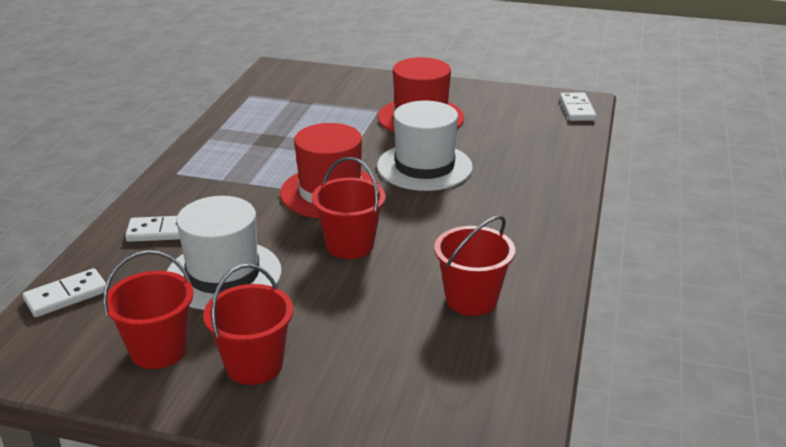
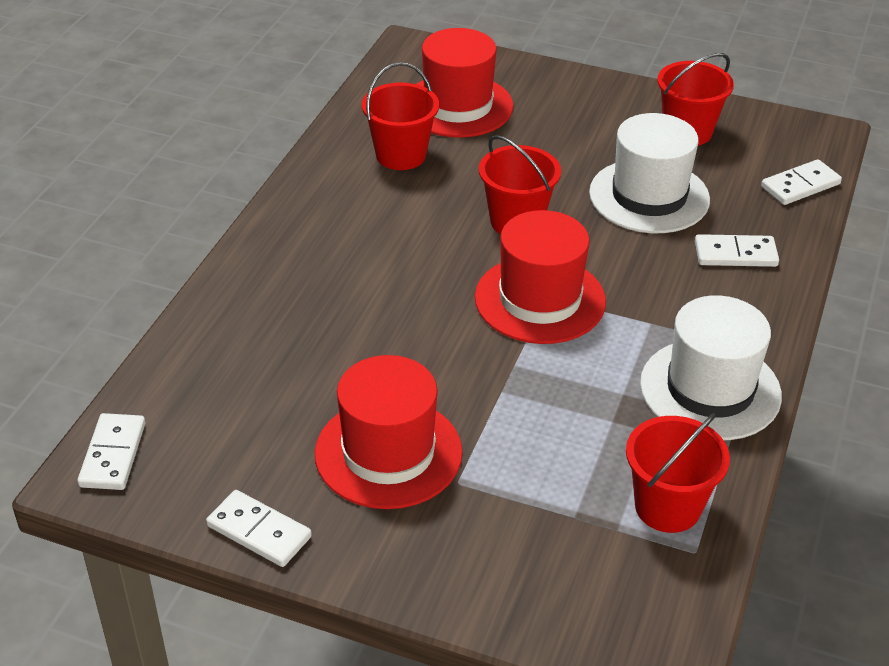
camera: 175 degrees left, 10 degrees up
(254, 365) = (601, 115): red bucket -> red bucket (667, 507)
(424, 167) = (407, 336): white hat -> white hat (710, 389)
(424, 365) = (457, 106): none -> red hat
(479, 90) = (259, 531): none -> white domino

